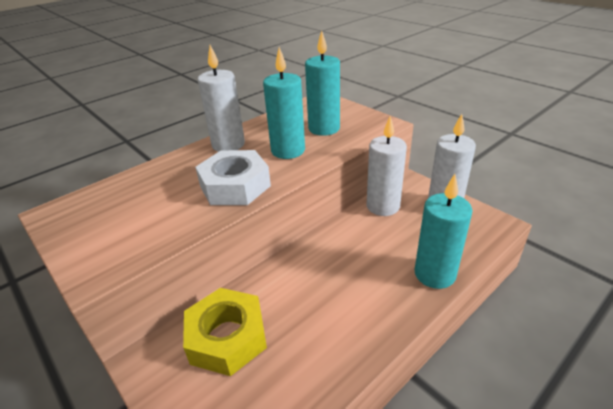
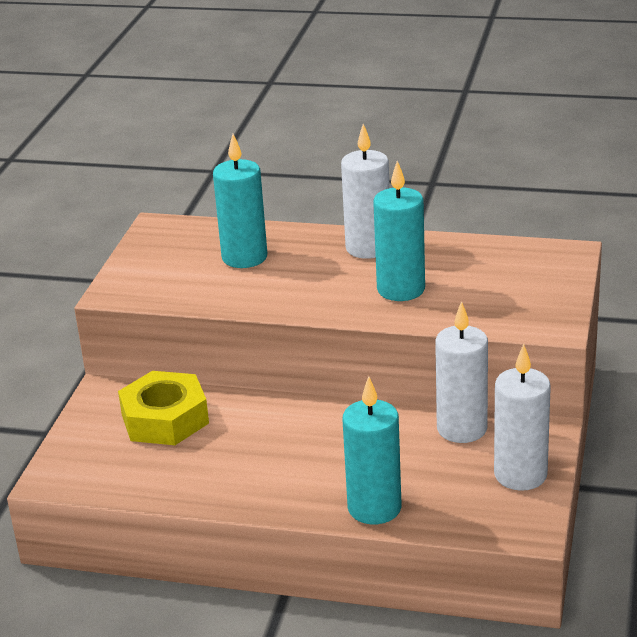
camera: 55 degrees right, 5 degrees down
(235, 186) = (297, 292): white nut -> none
(324, 128) = (483, 290): turquoise candle -> turquoise candle (244, 257)

